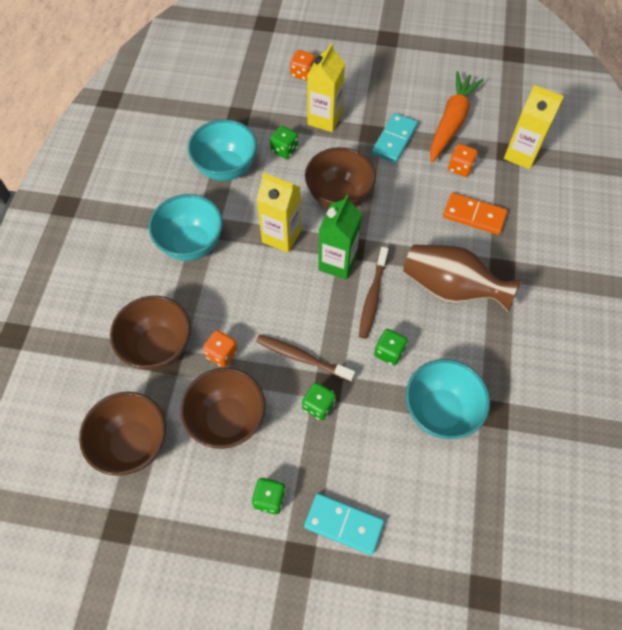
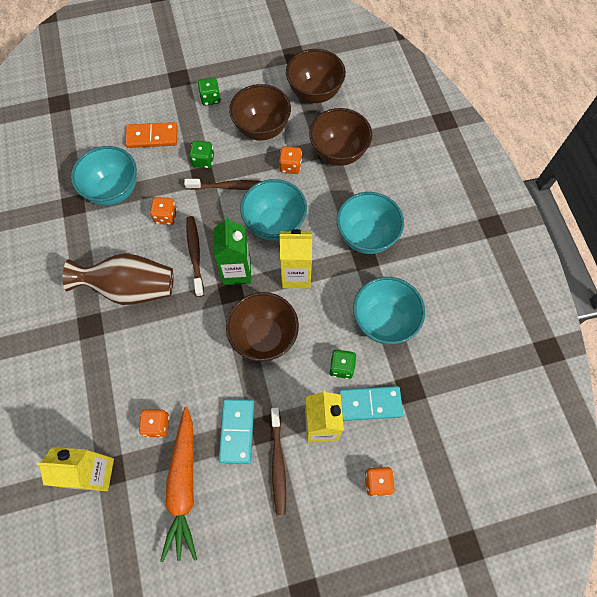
camera: 155 degrees right, 5 degrees up
(275, 294) = (275, 224): none -> turquoise bowl
(343, 524) = (158, 103): turquoise domino -> turquoise domino (370, 403)
(371, 109) = (278, 463): none -> brown toothbrush
(389, 352) = (166, 216): green dice -> orange dice
(474, 215) = (129, 372): orange domino -> orange domino (152, 137)

